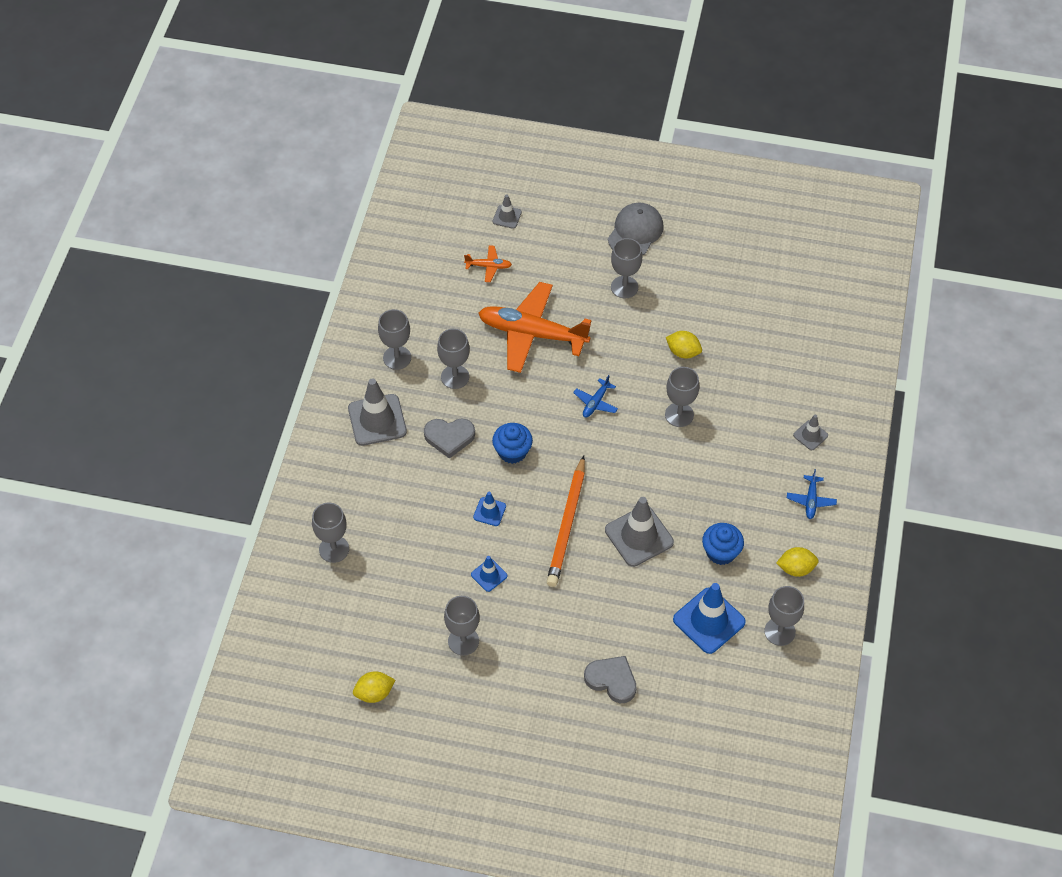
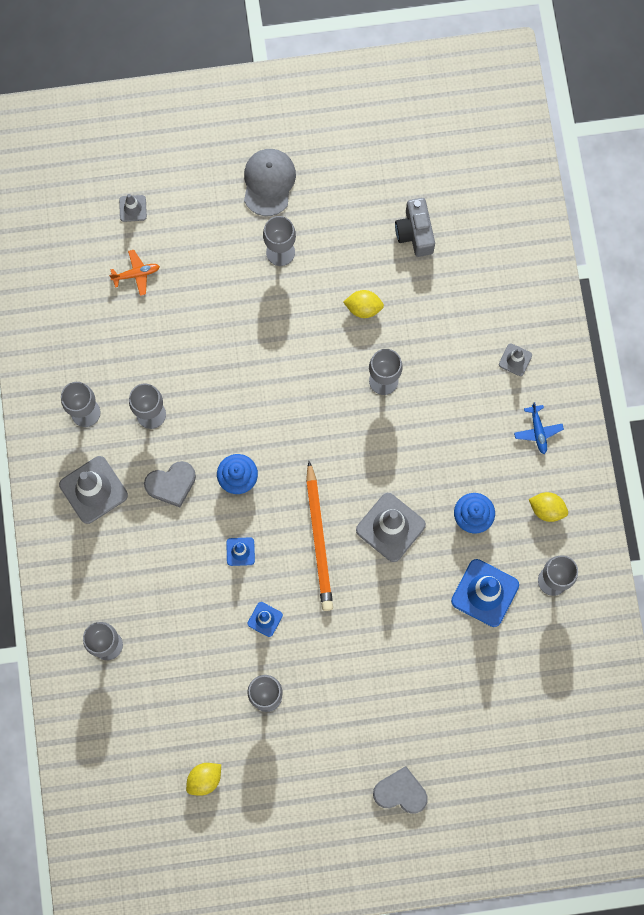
camera: 20 degrees left, 20 degrees up
(532, 334) = (208, 338): orange plane -> none
(595, 402) = (298, 395): blue plane -> none
(612, 680) = (417, 686): grey heart -> grey heart (400, 792)
(753, 308) = (415, 233): none -> grey camera
(796, 568) = (546, 509): yellow lemon -> yellow lemon turned 45 degrees clockwise

